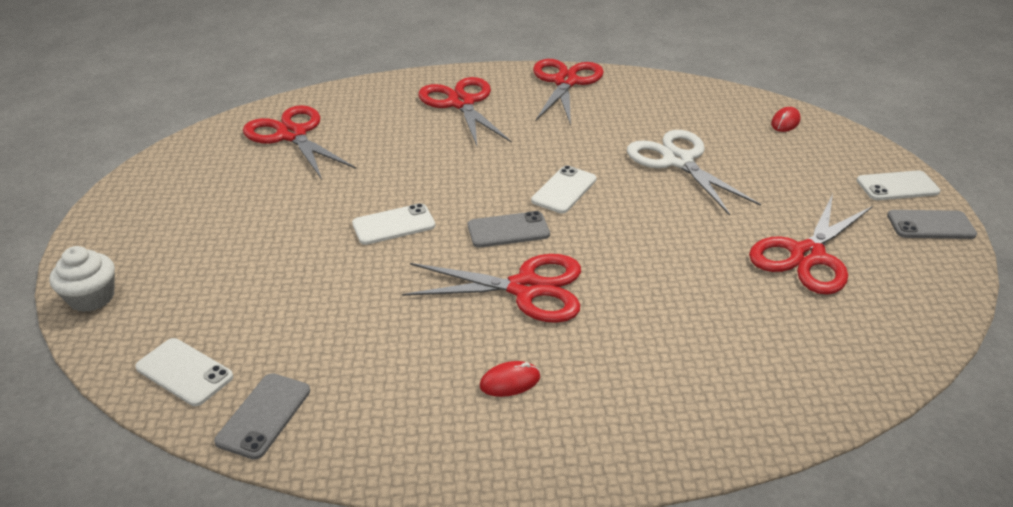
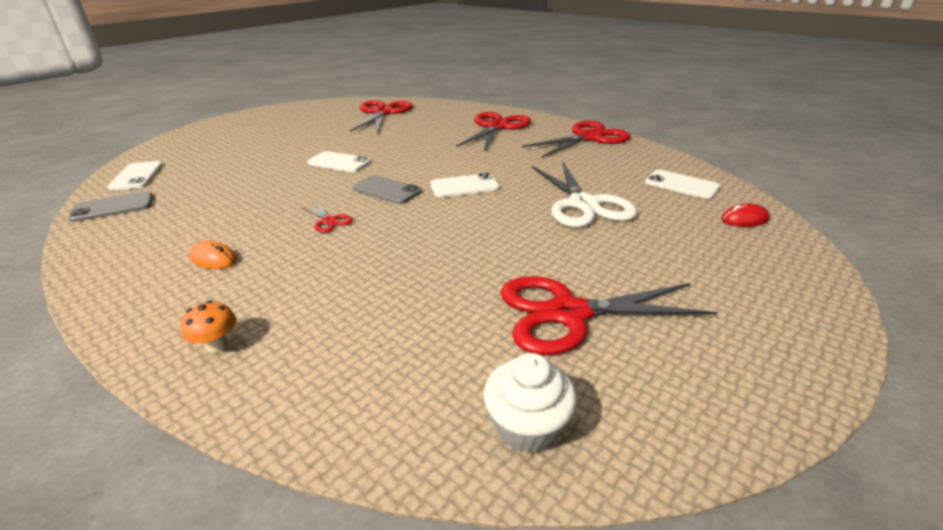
camera: 45 degrees right, 5 degrees down
(92, 297) = (180, 138): white cupcake -> white cupcake (527, 426)
(510, 382) = (214, 259): red mouse -> orange mouse
(526, 288) = (329, 221): red scissors -> red scissors, size x0.44
(667, 426) = (217, 345): none -> orange mushroom
(678, 161) = (583, 204): white scissors -> white scissors turned 150 degrees clockwise
(897, 186) = (793, 316): white phone -> white phone (681, 185)
(930, 225) = (776, 369): grey phone -> none

